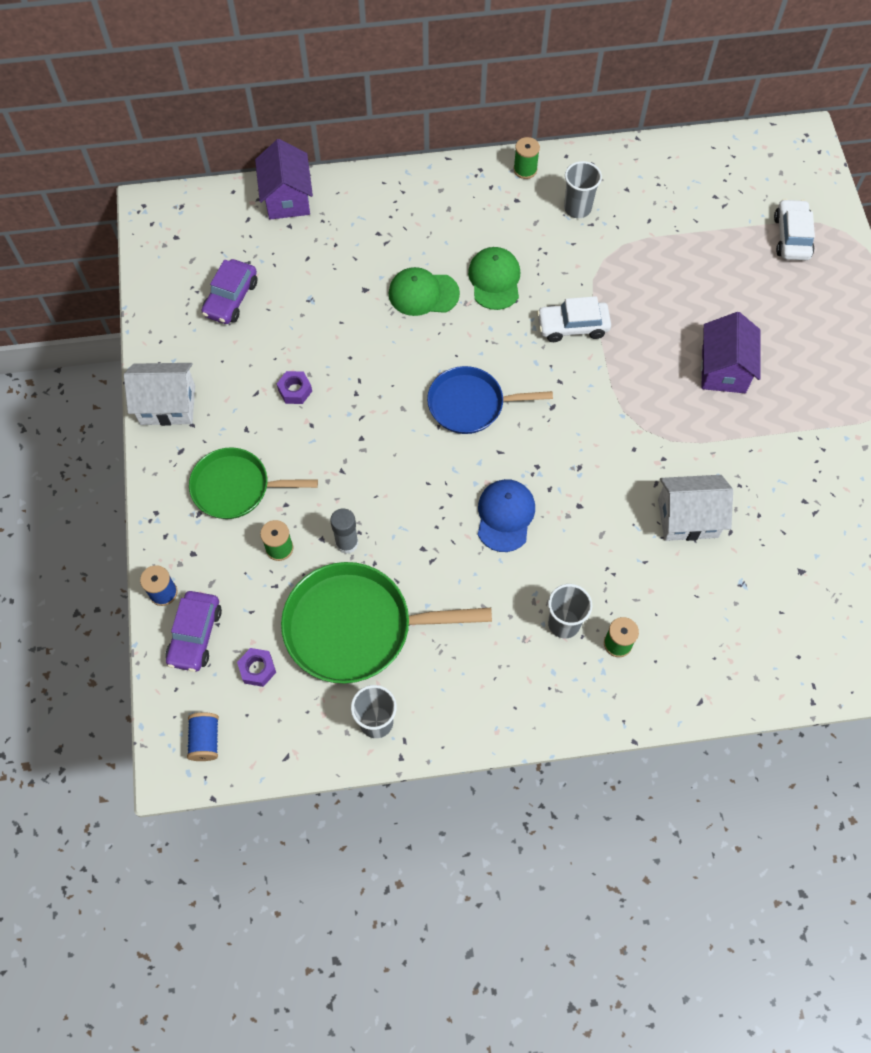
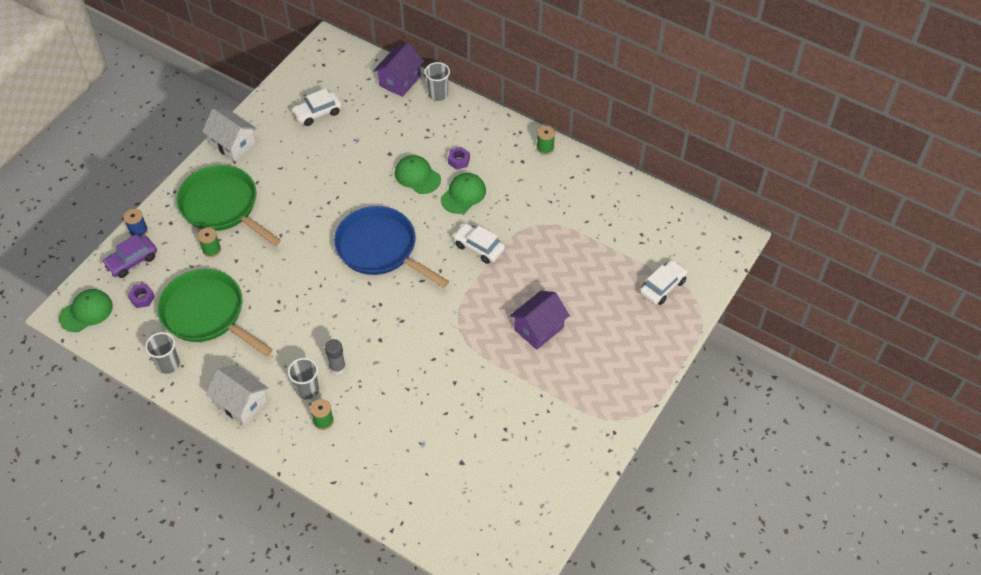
camera: 40 degrees right, 10 degrees down
(205, 740) = (86, 312): blue spool -> green cap
(231, 298) = (317, 113): purple car -> white car
(236, 487) = (222, 206): green pan -> green pan, size x1.53
(295, 390) = (300, 180): purple nut -> purple nut (459, 161)
(347, 543) = (245, 271): grey glue stick -> grey glue stick (337, 367)
(470, 404) = (380, 249): blue pan -> blue pan, size x1.53
(505, 516) = (336, 316): blue cap -> none
(577, 208) = (552, 188): grey cup -> grey cup (438, 94)
(687, 518) = (430, 389): white house -> white house (241, 403)

